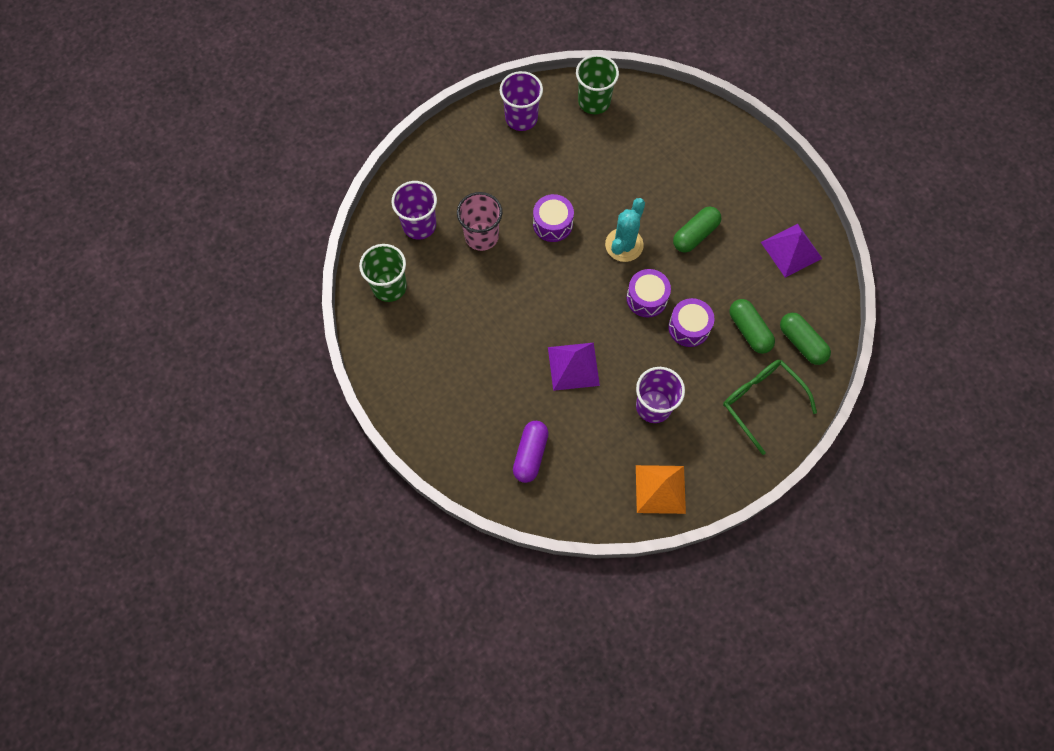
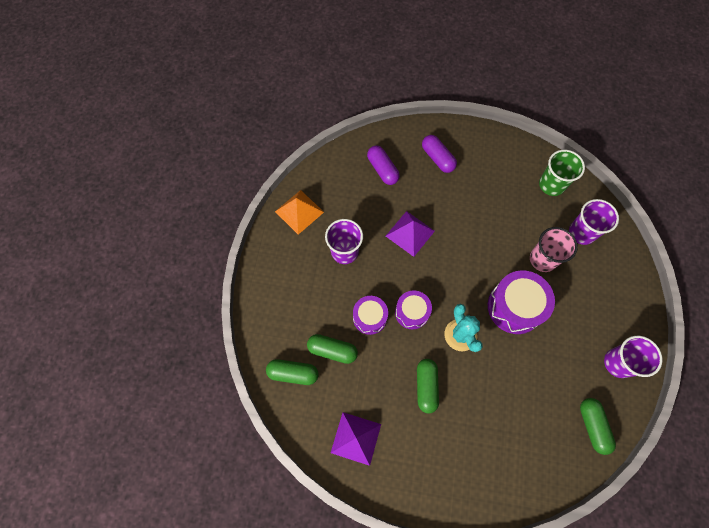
camera: 135 degrees right, 0 degrees up
(462, 413) = (437, 158): none -> purple capsule
(552, 224) = (515, 307): purple drum -> purple drum, size x1.62
(594, 102) = (592, 426): green cup -> green capsule
(761, 402) = (286, 310): green glasses -> none

